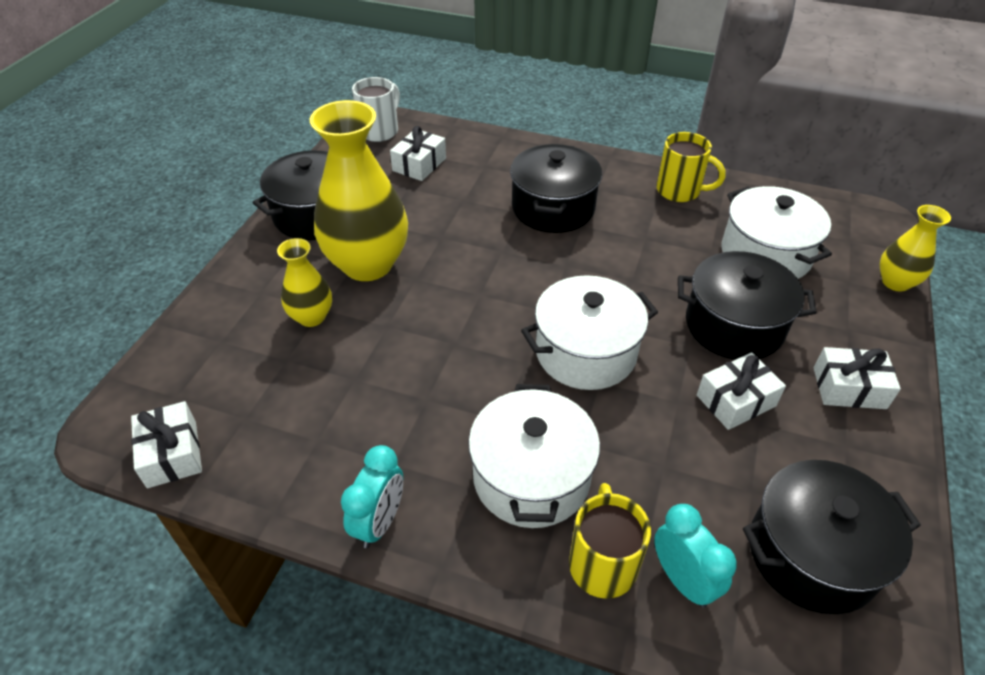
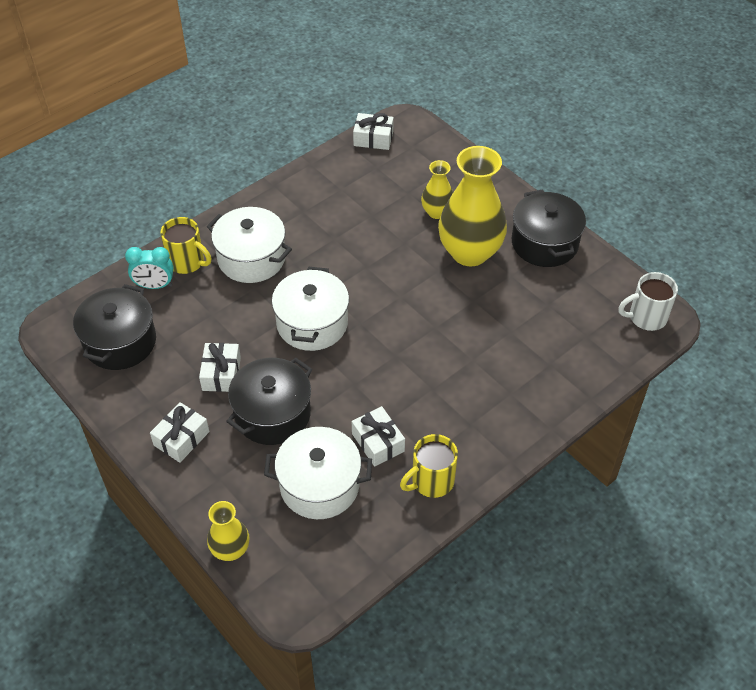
camera: 120 degrees right, 5 degrees up
(379, 522) = (274, 196): turquoise clock -> none
(380, 131) = (646, 317): white mug -> white mug turned 105 degrees clockwise
(419, 164) = (577, 323): white gift -> white gift (378, 442)
(553, 208) = (465, 381): black pot -> none

